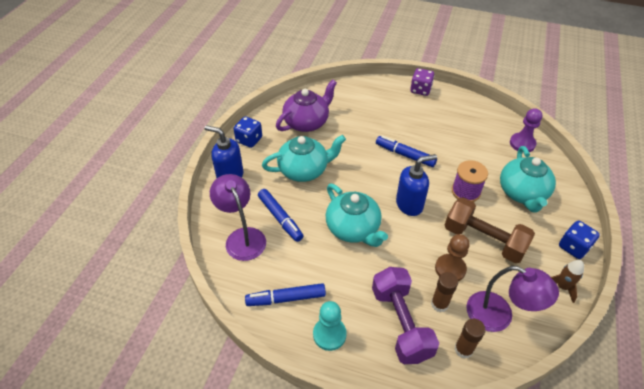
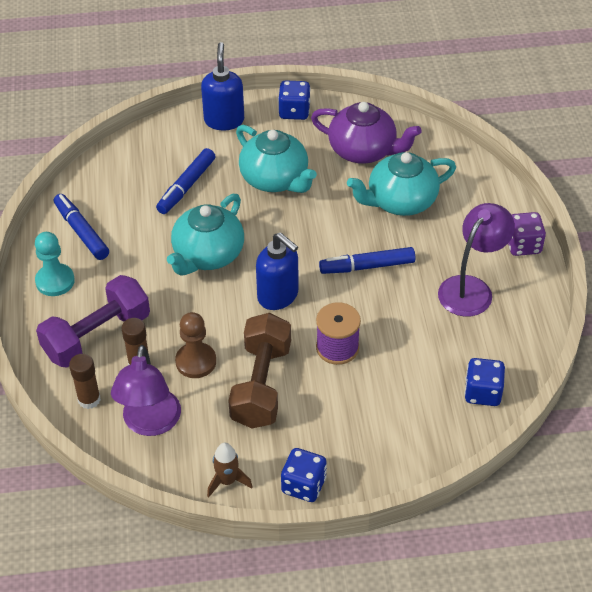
camera: 65 degrees right, 0 degrees up
(242, 237) = (142, 166): purple lamp -> purple lamp (471, 288)
(405, 155) = (367, 266): blue marker -> blue marker turned 105 degrees counterclockwise
(522, 143) = (482, 393): purple pawn -> blue dice
(522, 193) = (374, 411): turquoise teapot -> turquoise teapot (400, 201)

